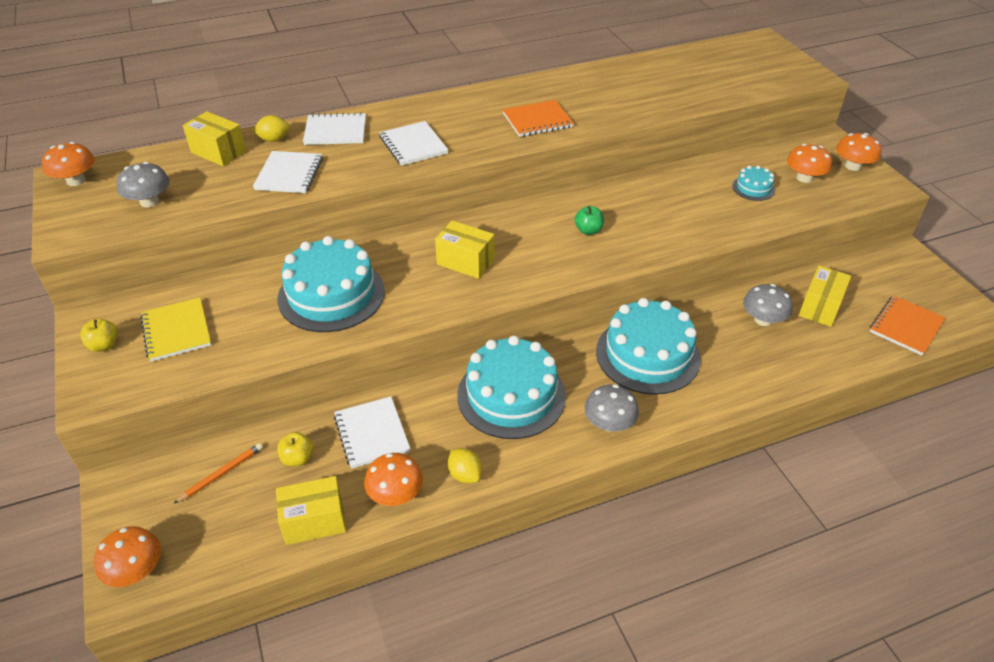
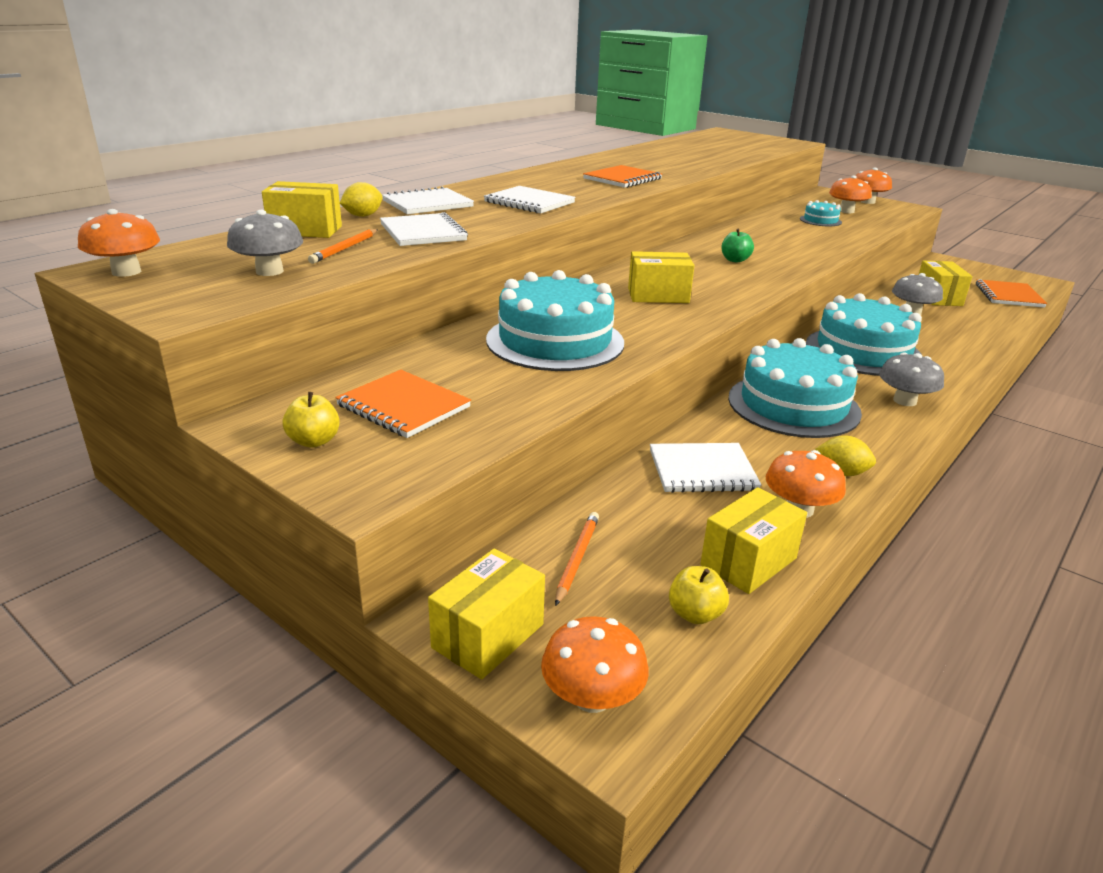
camera: 30 degrees left, 15 degrees down
(126, 507) = (488, 636): none -> yellow box
(177, 331) = (403, 406): yellow notebook -> orange notebook
(219, 184) = (345, 248): none -> orange pencil
(297, 458) = (651, 515): yellow apple -> yellow apple (695, 614)
(372, 433) = (702, 470): white notebook -> white notebook turned 45 degrees counterclockwise

